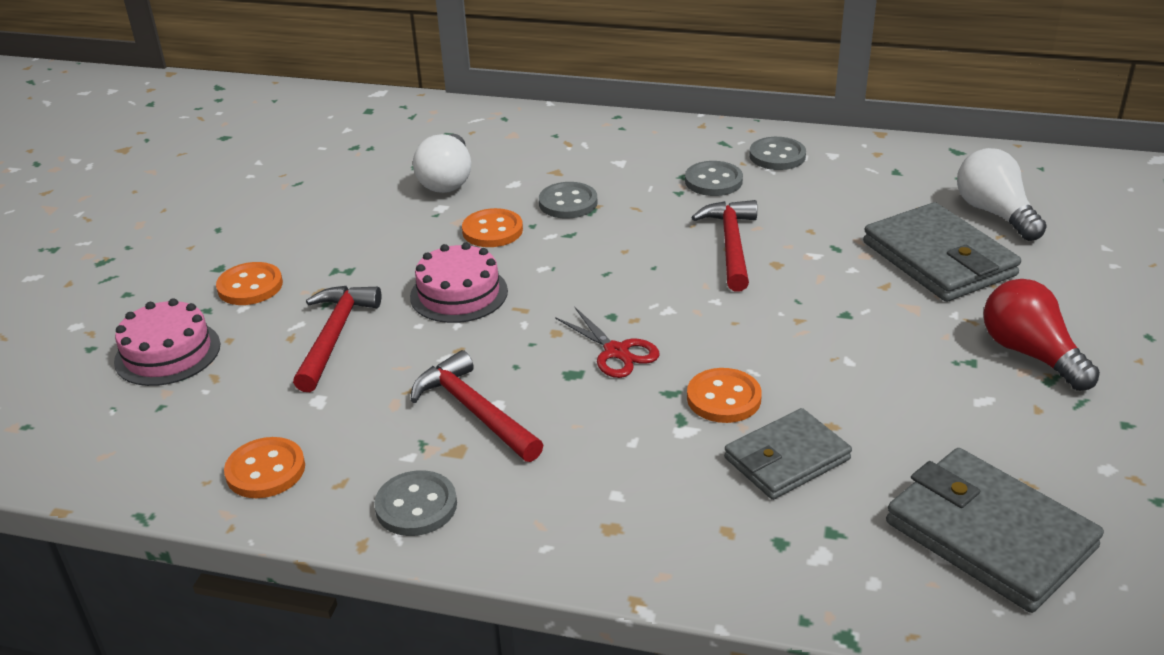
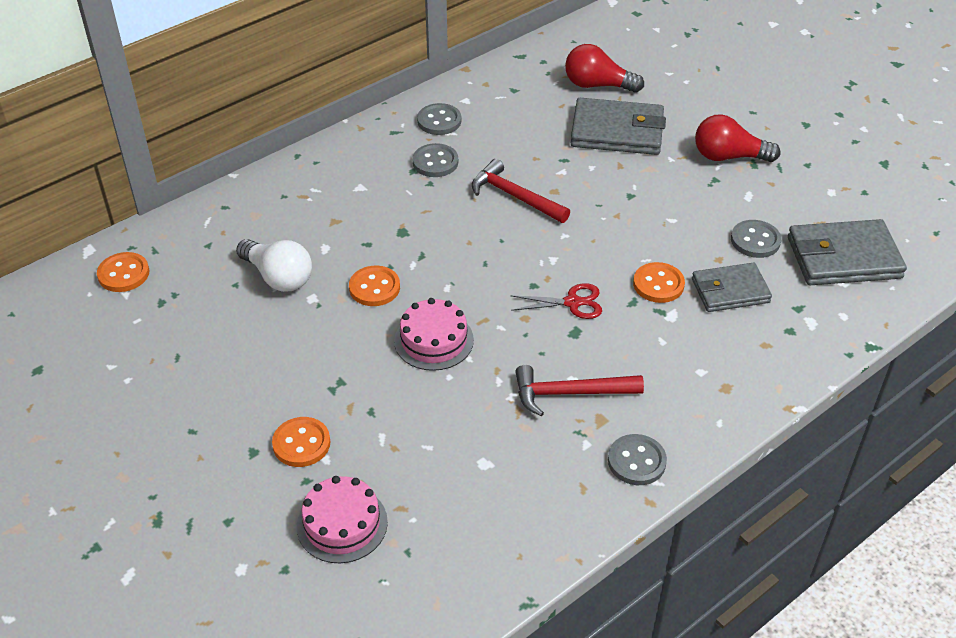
camera: 55 degrees left, 10 degrees up
(265, 470) = (536, 520): orange button -> orange button (123, 274)
(335, 336) = (417, 423): red hammer -> none
(568, 203) = (382, 236): grey button -> grey button (755, 240)
(786, 459) = (730, 291): grey wallet -> grey wallet turned 75 degrees clockwise
(994, 213) = (597, 85): white light bulb -> red light bulb

